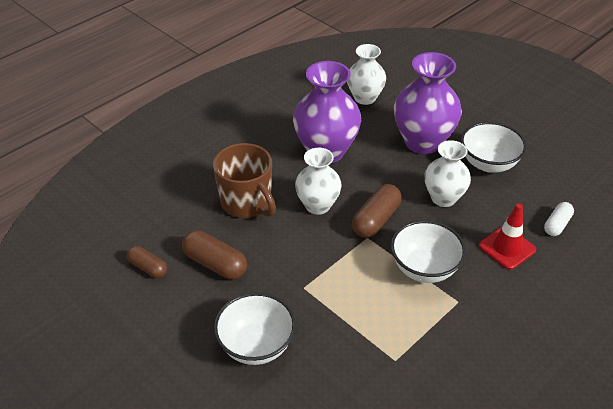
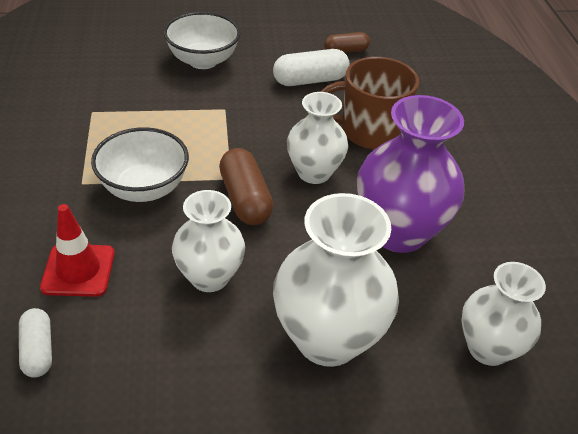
camera: 125 degrees right, 0 degrees up
(215, 264) = (310, 80): brown capsule -> white capsule
(422, 142) = (328, 338): purple vase -> white vase
(488, 163) = (211, 378): white bowl -> none

